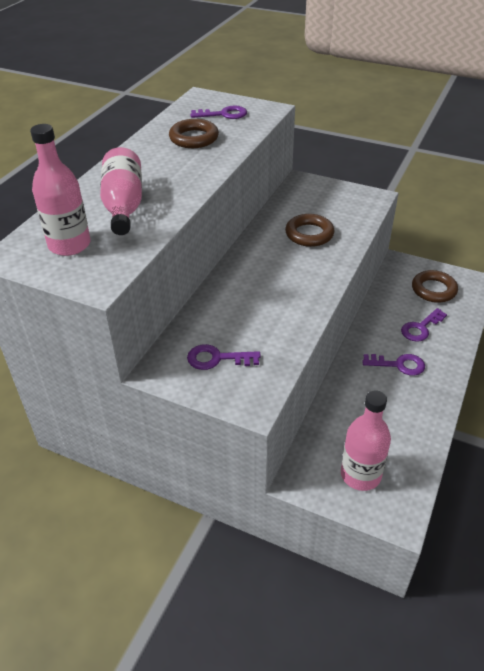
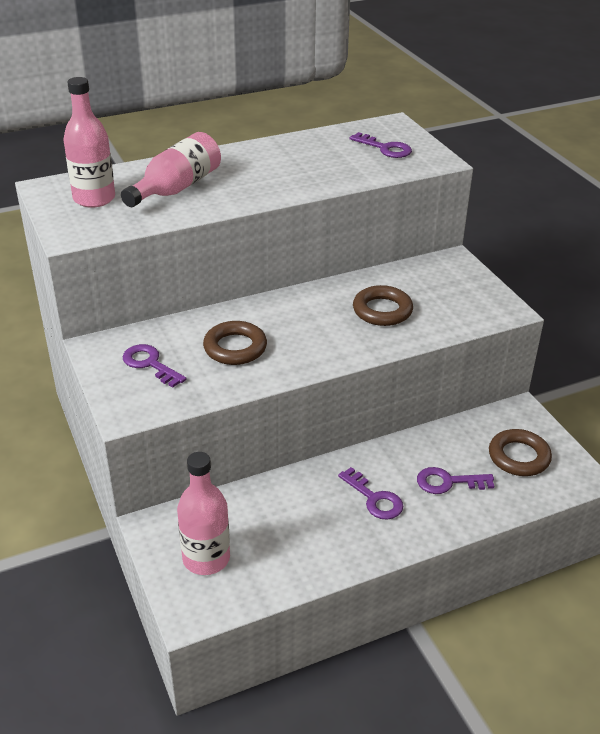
camera: 40 degrees right, 5 degrees down
(194, 138) = (322, 158): brown ring -> brown ring (235, 348)

